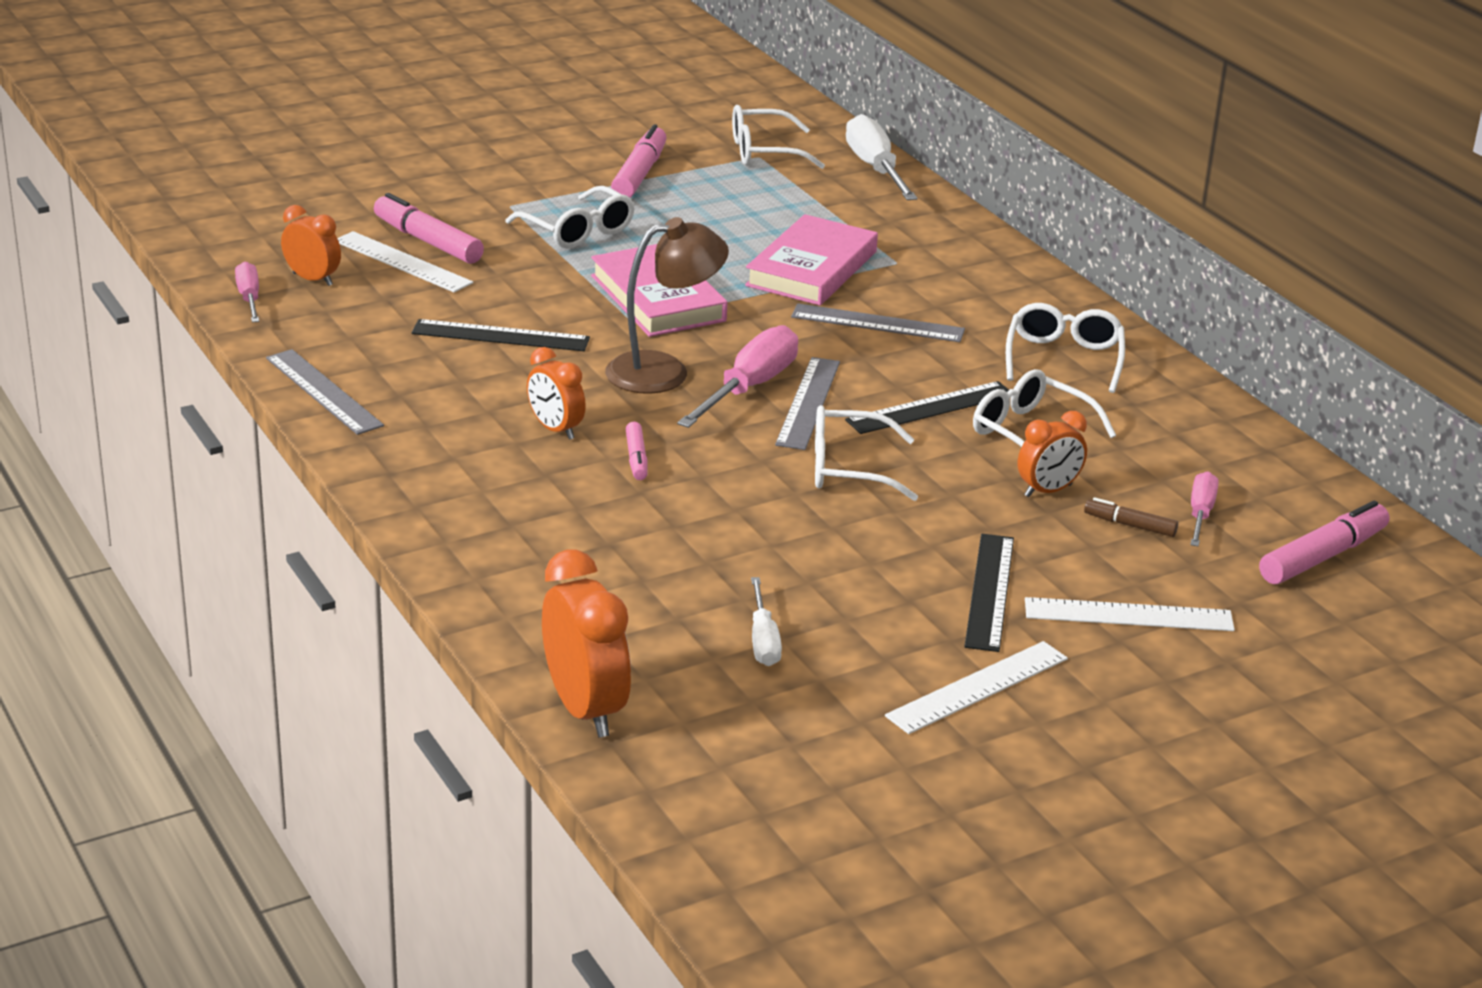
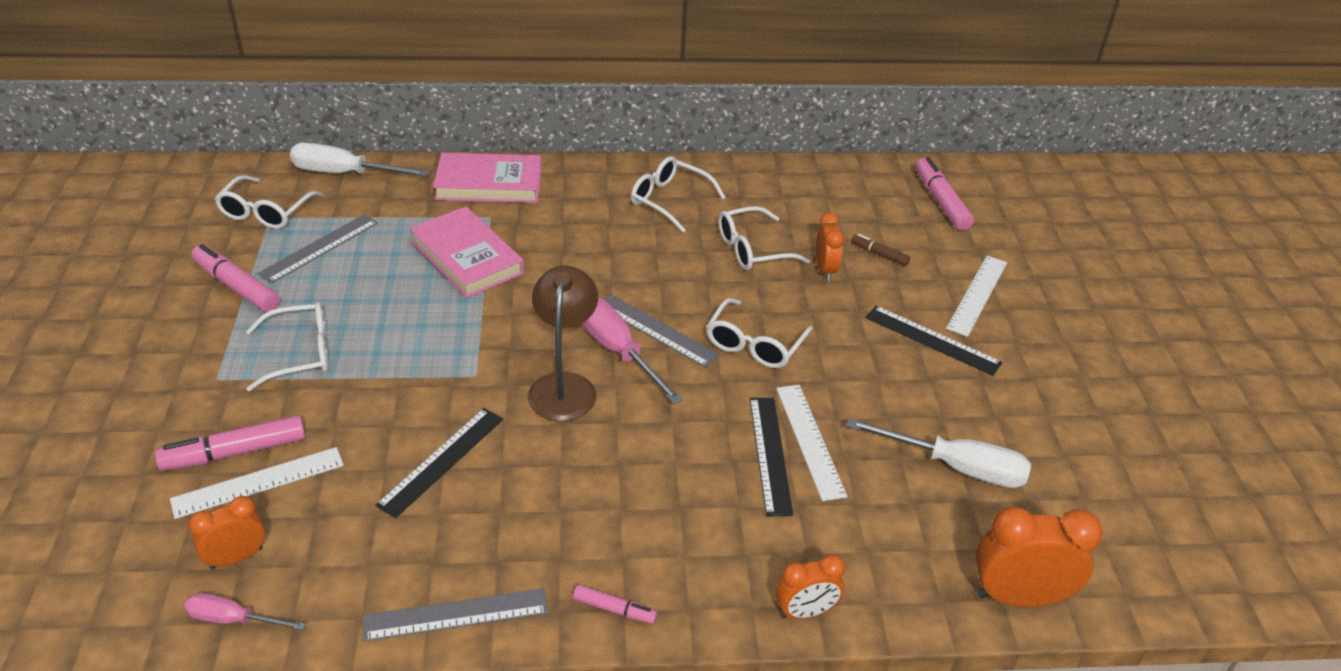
camera: 65 degrees left, 10 degrees up
(555, 429) = (615, 478): orange clock -> orange clock (805, 612)
(636, 458) = (684, 447): pink marker -> pink marker (614, 609)
(657, 298) = (450, 349): pink book -> pink book (489, 184)
(763, 640) = (956, 467): white screwdriver -> white screwdriver, size x1.73
(877, 323) = (569, 257): grey ruler -> grey ruler (319, 248)
(930, 408) = (696, 278): black ruler -> black ruler (770, 454)
(977, 687) = (1038, 387): white ruler -> white ruler (810, 440)
(1130, 525) = (879, 254): brown marker -> brown marker turned 75 degrees clockwise
(1200, 514) = (878, 224): pink screwdriver -> none

